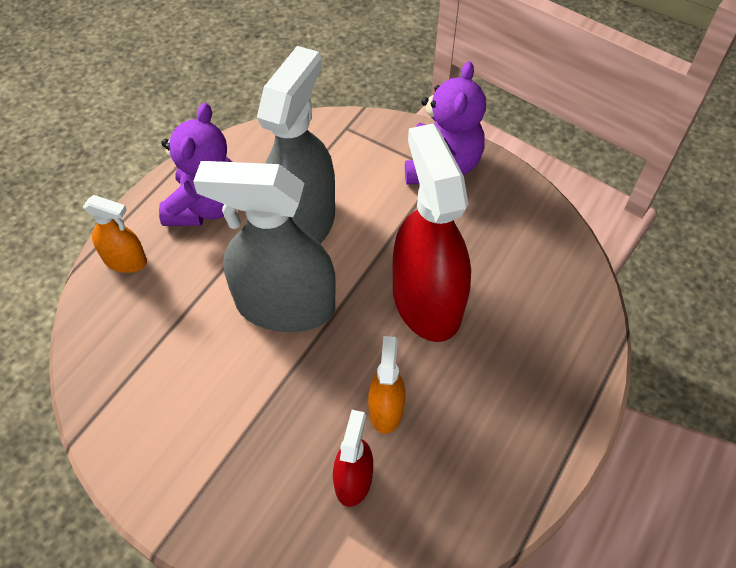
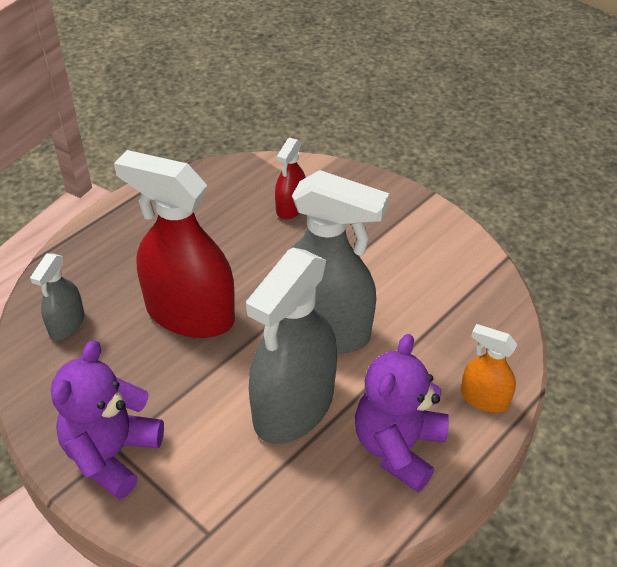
camera: 170 degrees left, 10 degrees down
(386, 409) = (254, 242): orange spray bottle -> none
(426, 301) = (190, 314): red spray bottle -> red spray bottle turned 120 degrees clockwise
(543, 269) = (66, 324): none -> grey spray bottle

